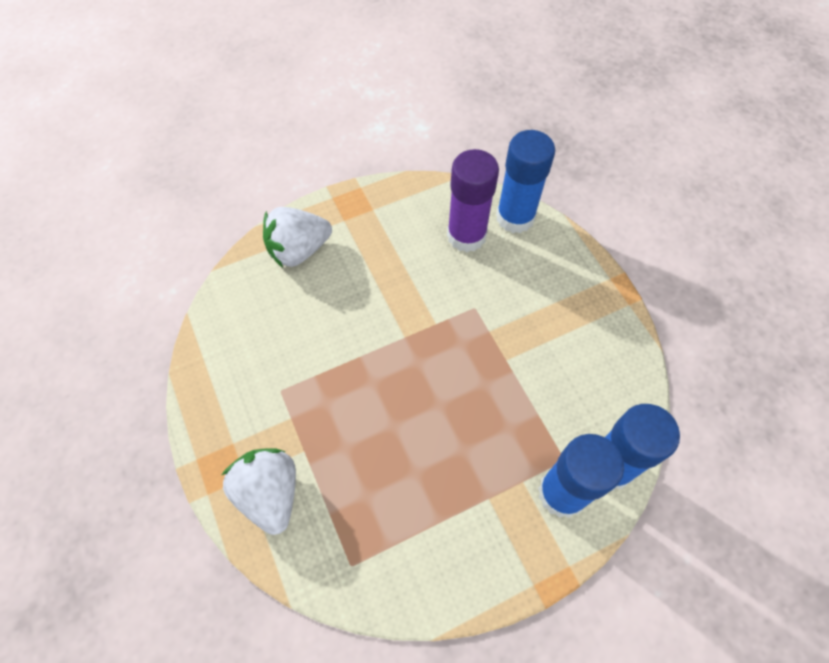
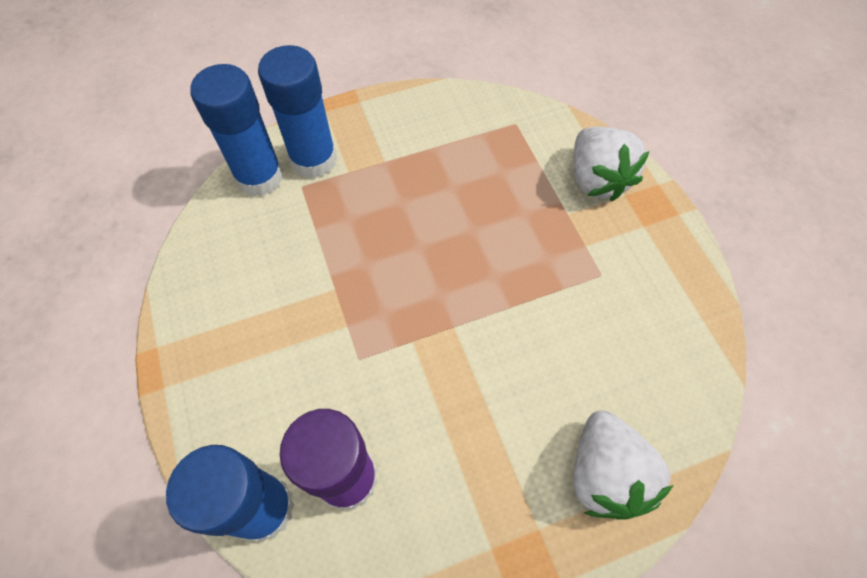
camera: 175 degrees left, 0 degrees up
(299, 250) = (605, 474): white strawberry -> white strawberry turned 105 degrees clockwise

